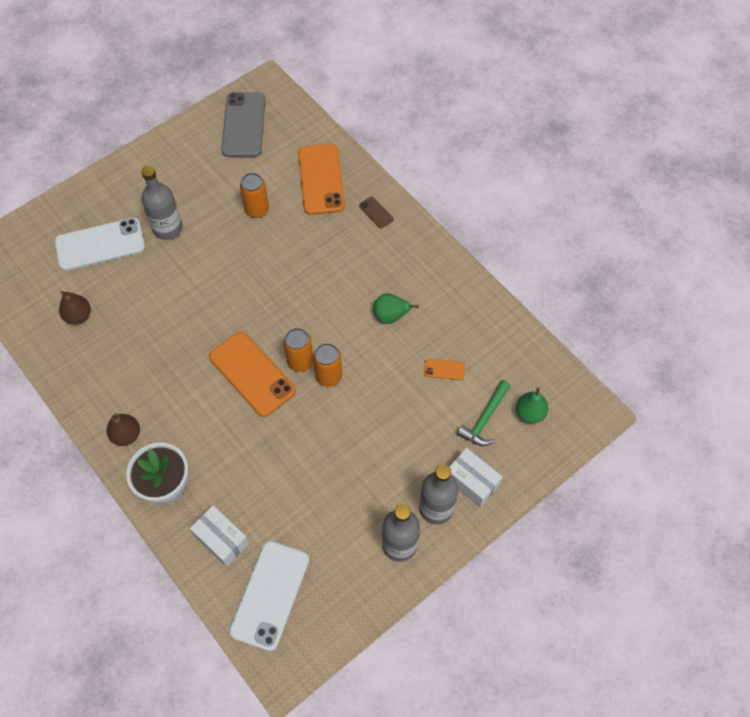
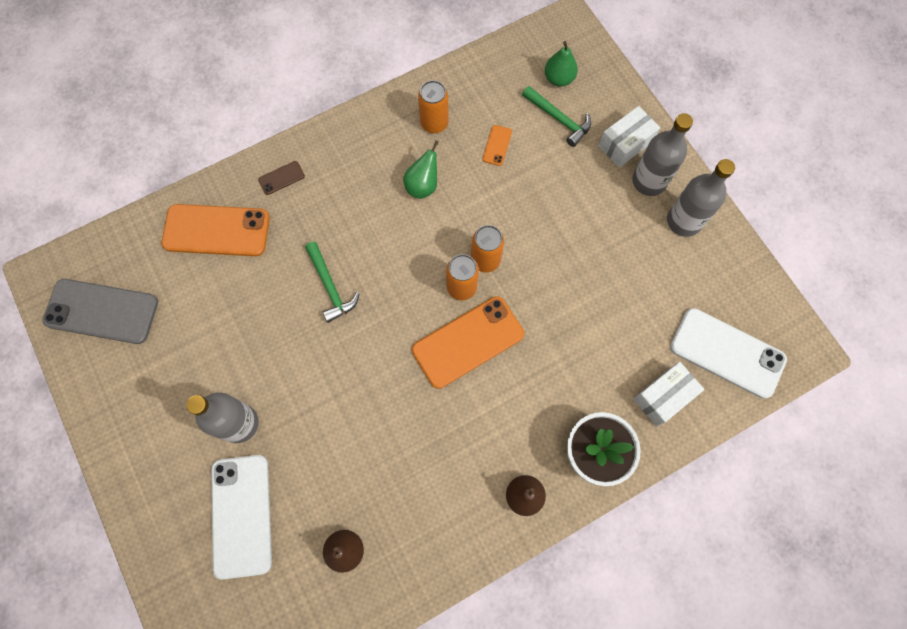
camera: 80 degrees left, 10 degrees up
(257, 210) = (241, 310): orange can -> orange can (434, 123)
(286, 265) = (330, 286): none -> green hammer

